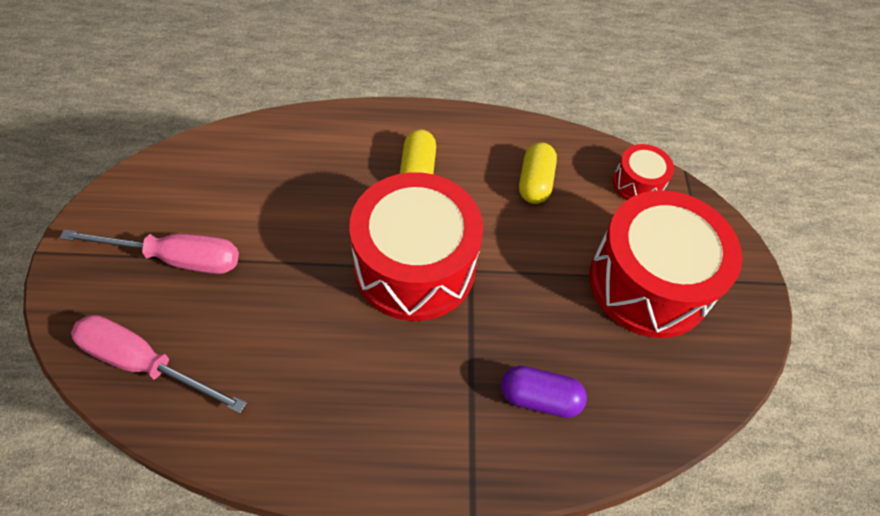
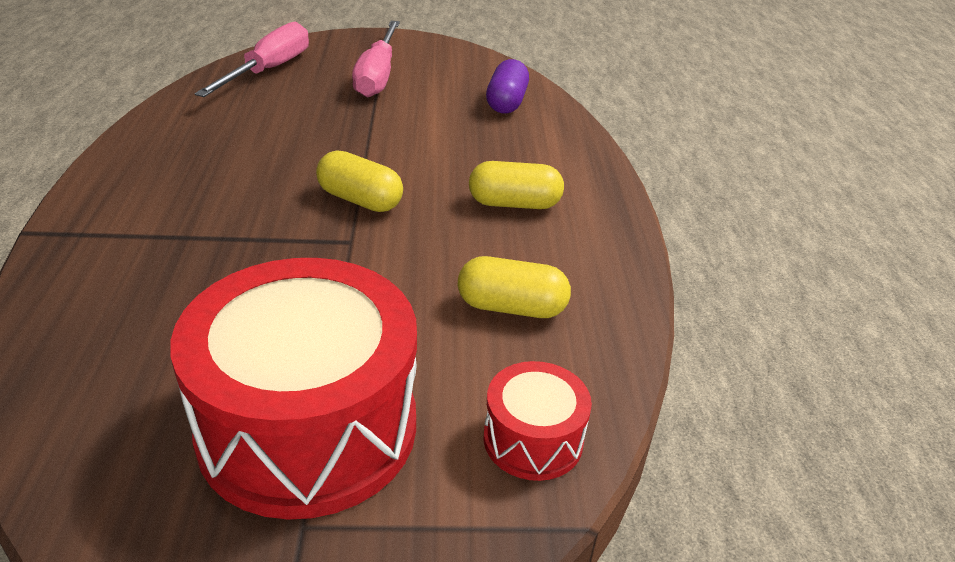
camera: 90 degrees right, 20 degrees down
(415, 266) = (360, 200): red drum -> yellow capsule
(539, 398) = (145, 288): purple capsule -> purple capsule (506, 102)

